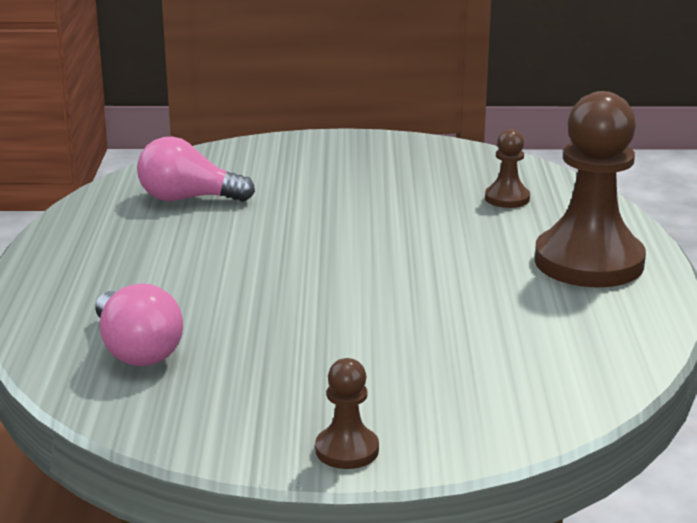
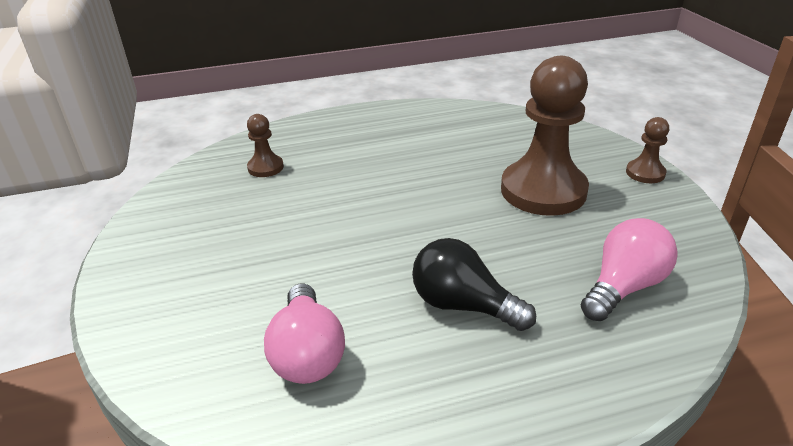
camera: 105 degrees left, 10 degrees up
(185, 264) = (463, 305): none -> black light bulb
(588, 262) = (364, 129): brown pawn -> brown pawn (543, 191)

